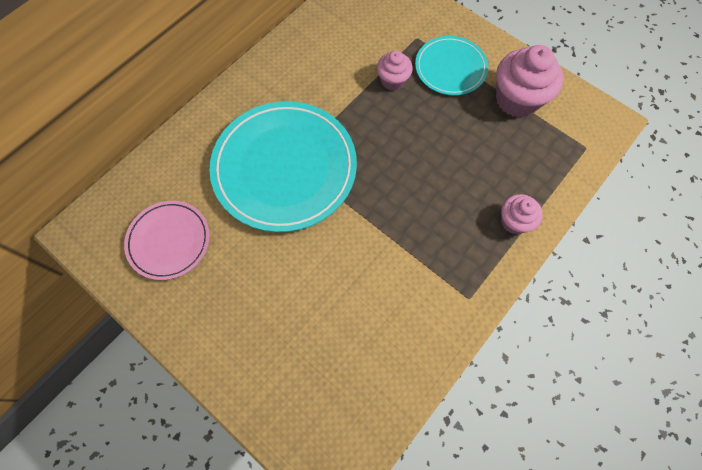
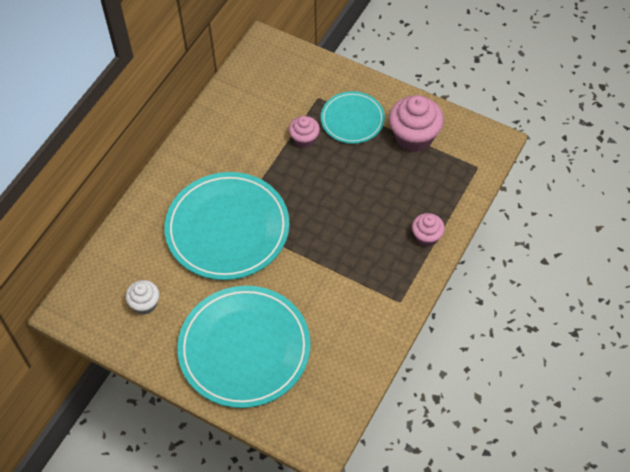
camera: 10 degrees left, 10 degrees down
(169, 241) = (145, 304): pink plate -> white cupcake
(269, 322) = (244, 349): none -> turquoise plate

